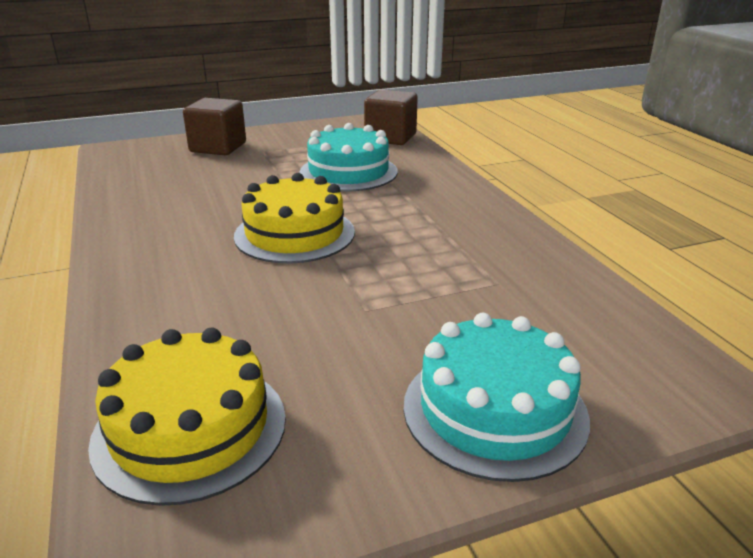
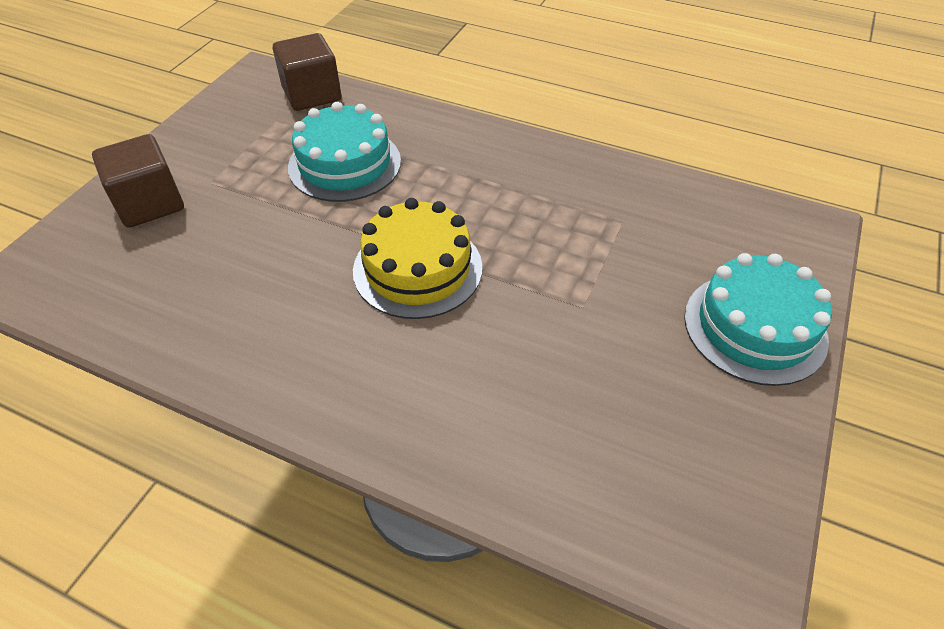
camera: 45 degrees left, 20 degrees up
(190, 428) = (634, 490): yellow cake -> none

